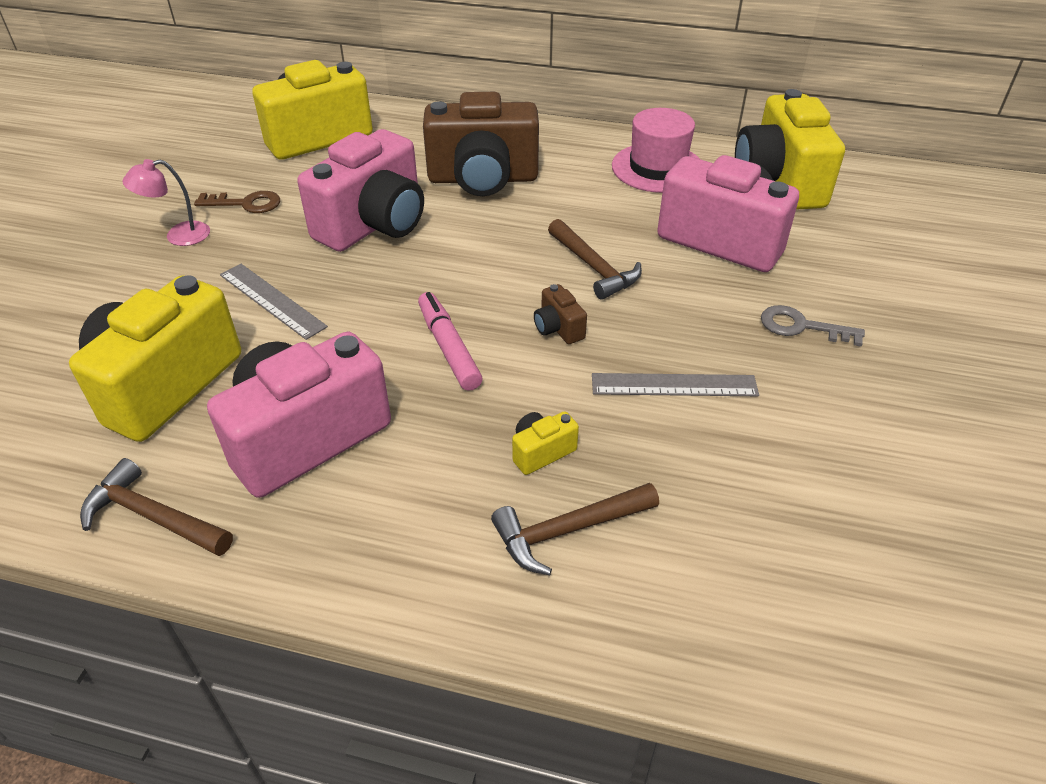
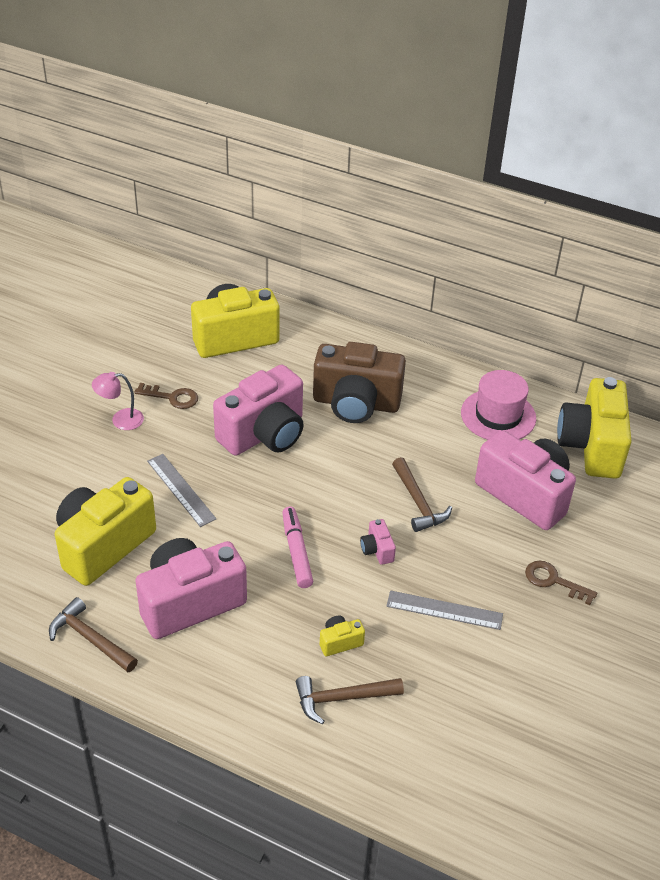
camera: 10 degrees right, 0 degrees up
(558, 328) = (377, 550): brown camera -> pink camera
(802, 326) = (554, 581): grey key -> brown key

